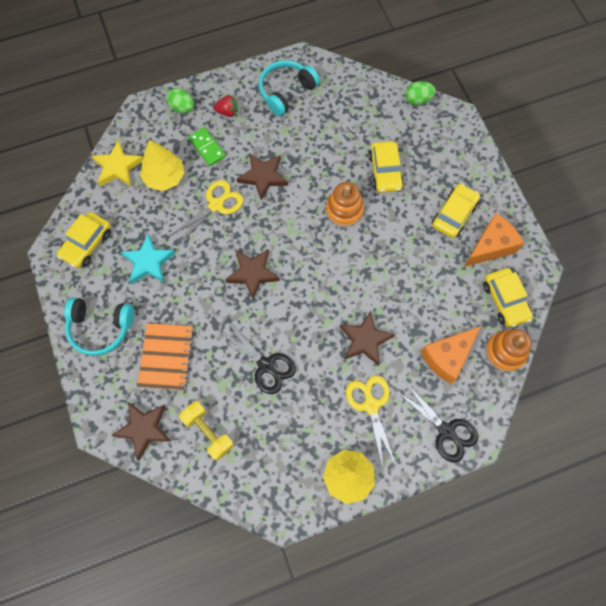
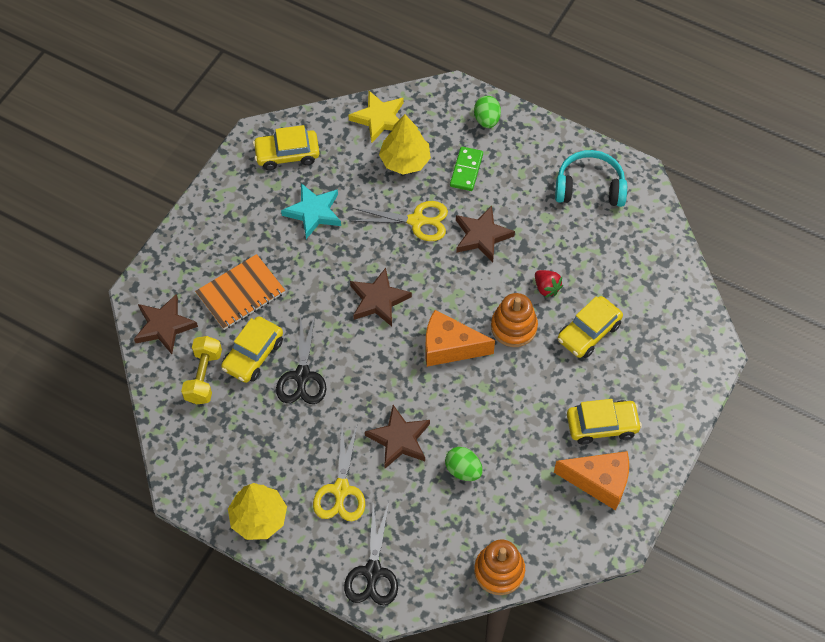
camera: 50 degrees right, 10 degrees down
(100, 328) = (222, 224): turquoise headphones -> none
(227, 112) = (519, 157): red strawberry -> red strawberry (546, 288)
(371, 405) = (341, 489): yellow scissors -> yellow scissors turned 150 degrees clockwise
(418, 100) = (698, 304): green egg -> green egg (463, 470)
(447, 357) = (447, 522): orange cheese -> orange cheese (449, 347)
(505, 300) = (553, 535): yellow car -> yellow car (253, 355)

